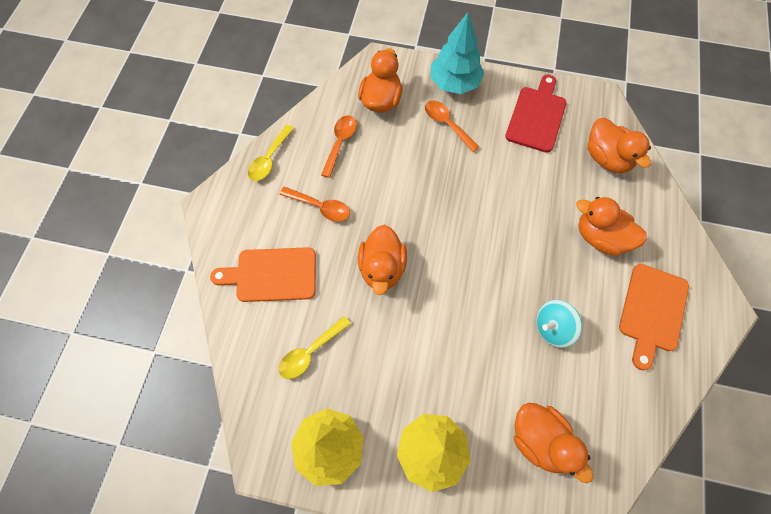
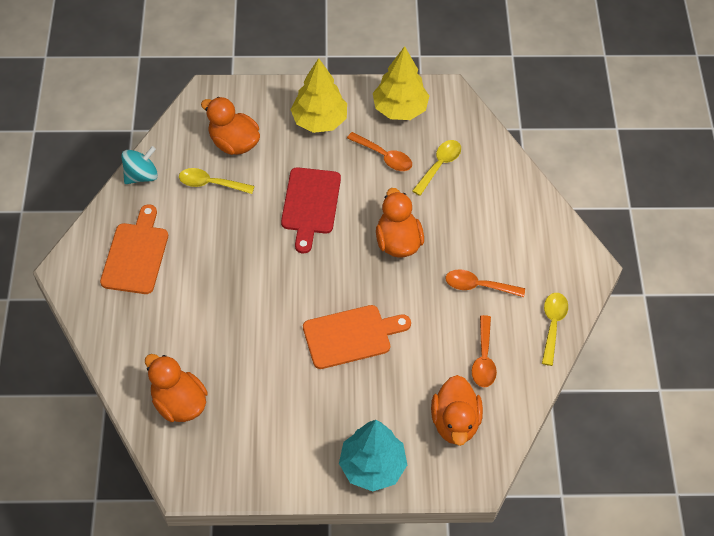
camera: 165 degrees right, 10 degrees down
(272, 274) = (499, 217): orange cutting board -> orange cutting board (351, 336)
(447, 124) = (369, 407): orange spoon -> orange spoon (384, 156)
(537, 116) = (264, 440): red cutting board -> red cutting board (310, 204)
(552, 328) = (229, 223): turquoise spinning top -> turquoise spinning top (141, 175)
(570, 385) = (210, 184): none -> yellow spoon
(600, 237) = (186, 313): orange duck -> none

